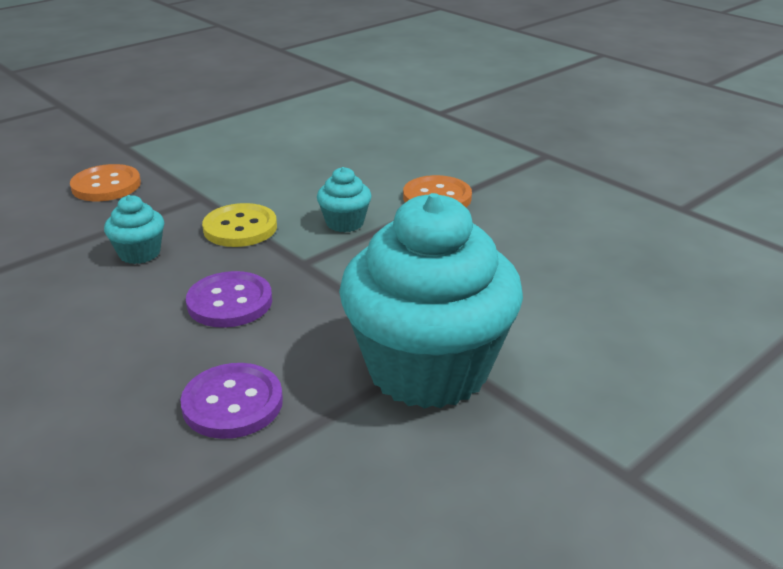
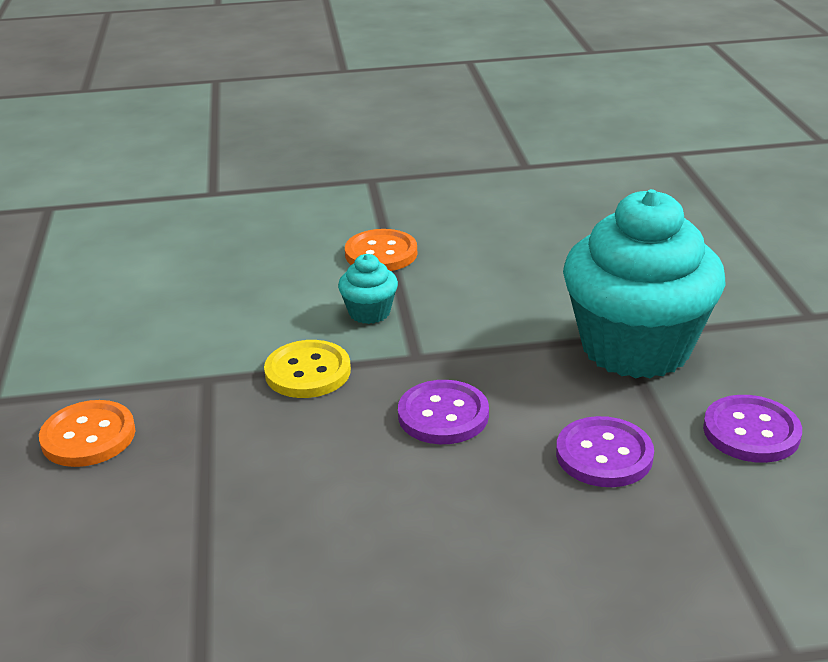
camera: 55 degrees left, 0 degrees up
(139, 253) = (286, 447): turquoise cupcake -> none
(343, 490) = (751, 432): none -> purple button

